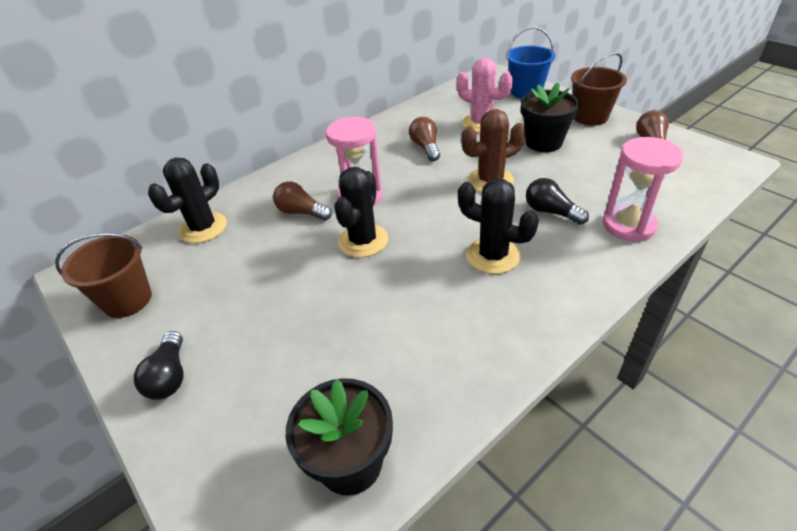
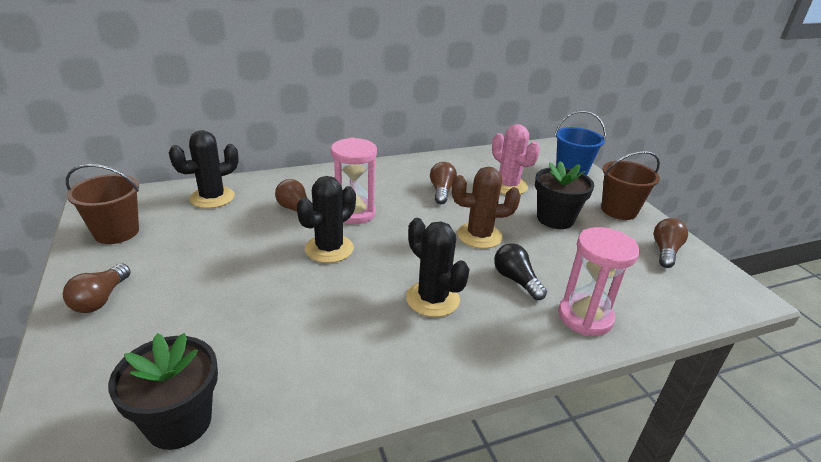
camera: 15 degrees right, 10 degrees down
(170, 376) = (100, 299): black light bulb -> brown light bulb

